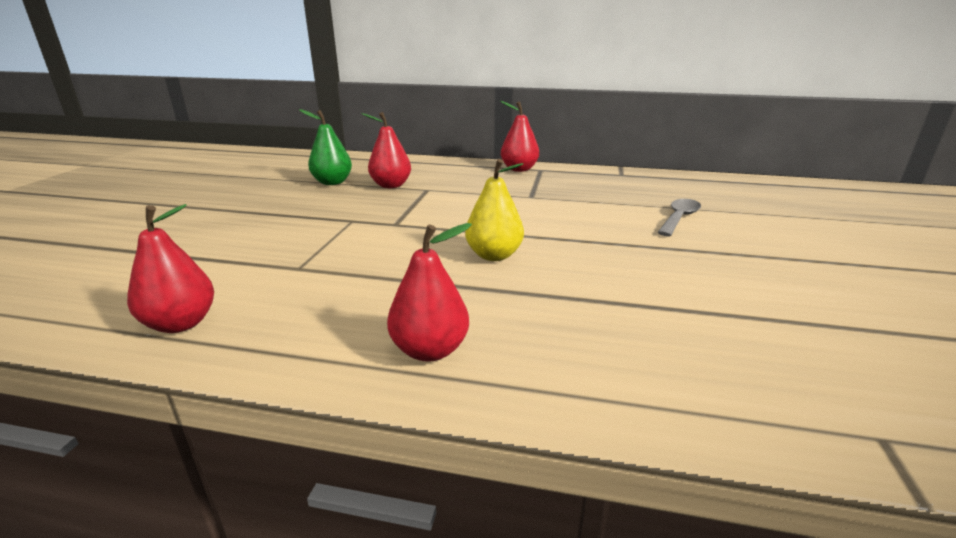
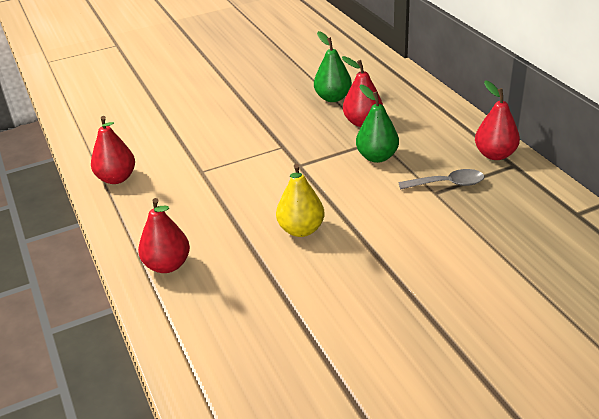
camera: 55 degrees right, 10 degrees up
(447, 196) = (377, 157): none -> green pear
(679, 218) = (496, 289): grey spoon -> grey spoon (447, 184)

